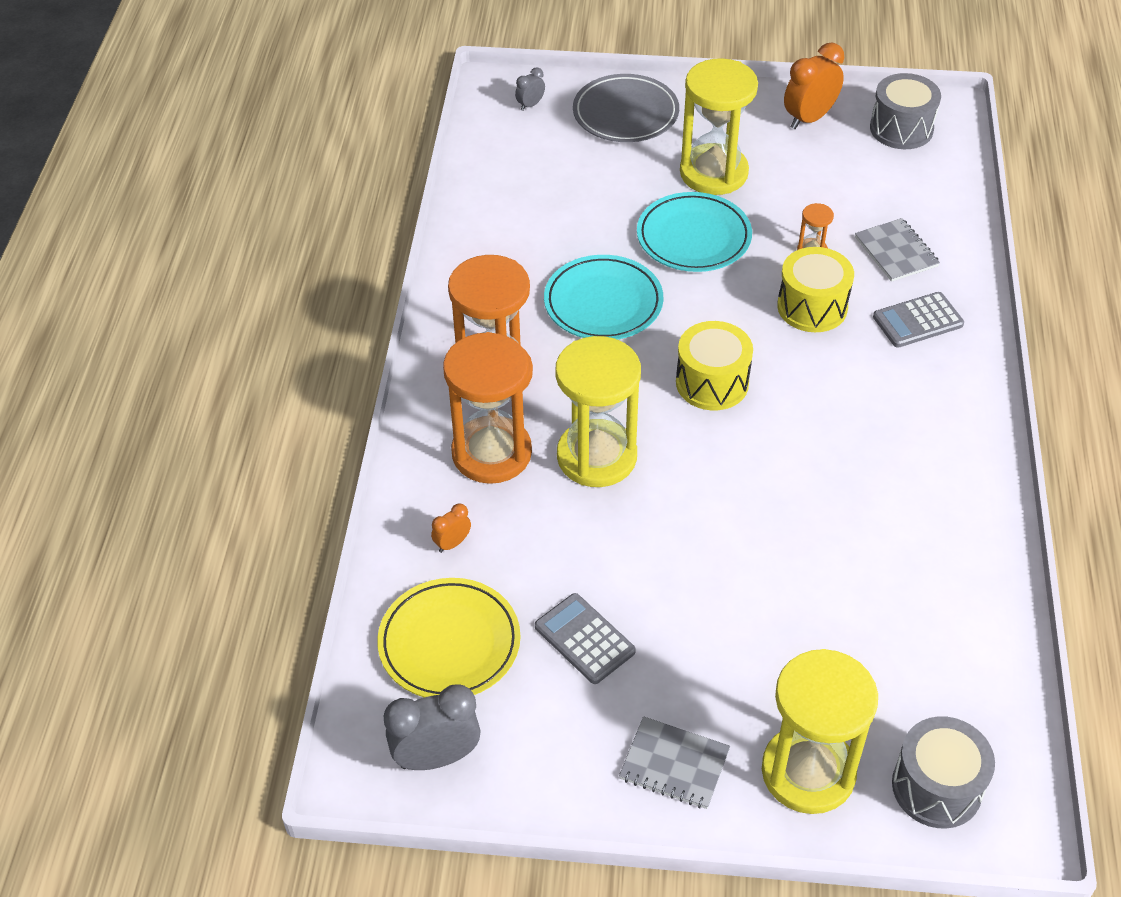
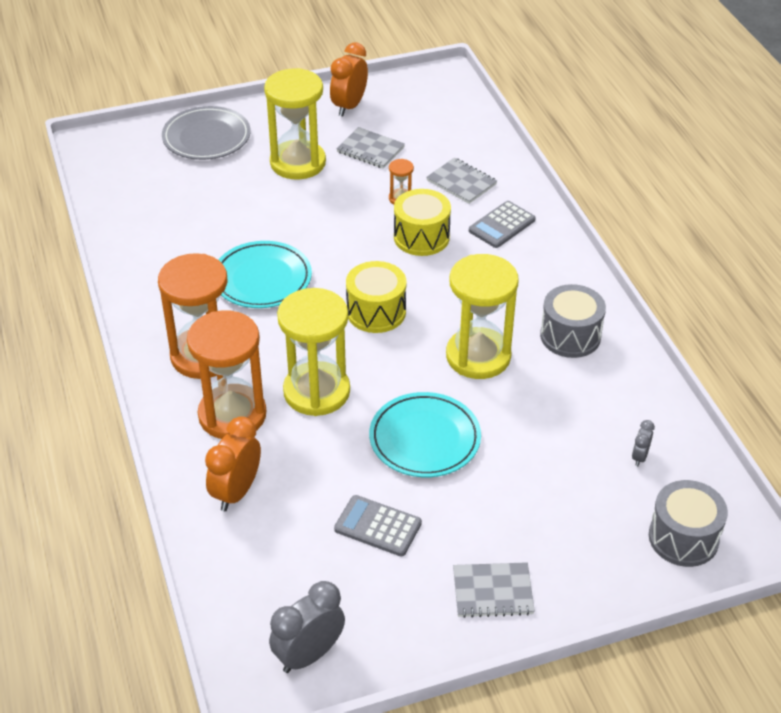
camera: 25 degrees left, 5 degrees down
(449, 643) = (273, 566): yellow plate -> none
(452, 543) = (236, 492): orange clock -> orange clock, size x1.99
(530, 105) = (126, 150): grey clock -> grey clock (639, 457)
(693, 237) = (307, 212): turquoise plate -> turquoise plate (424, 439)
(807, 180) = (370, 150): none -> grey notebook
(808, 772) = (590, 561): yellow hourglass -> yellow hourglass (478, 356)
(901, 129) = (420, 97): grey drum -> grey drum (570, 336)

